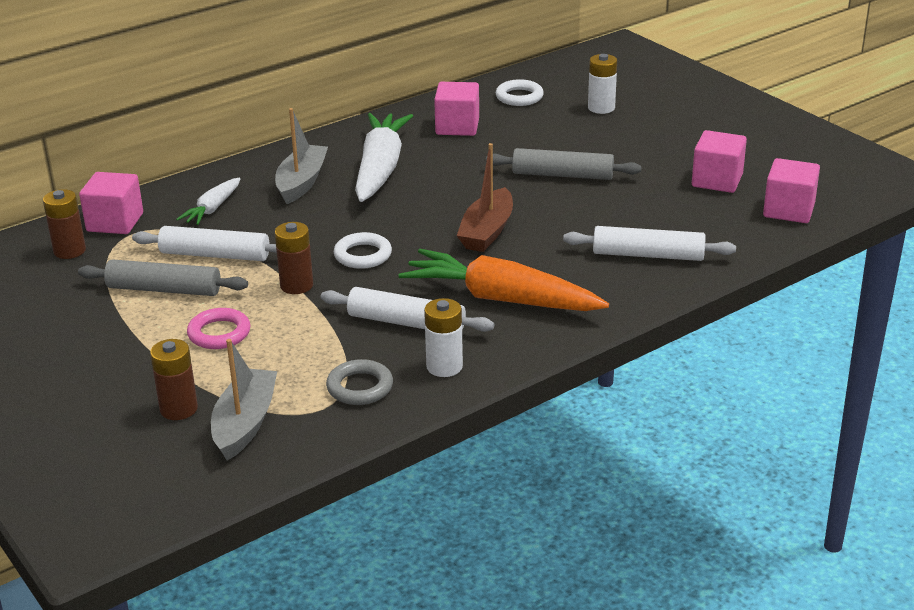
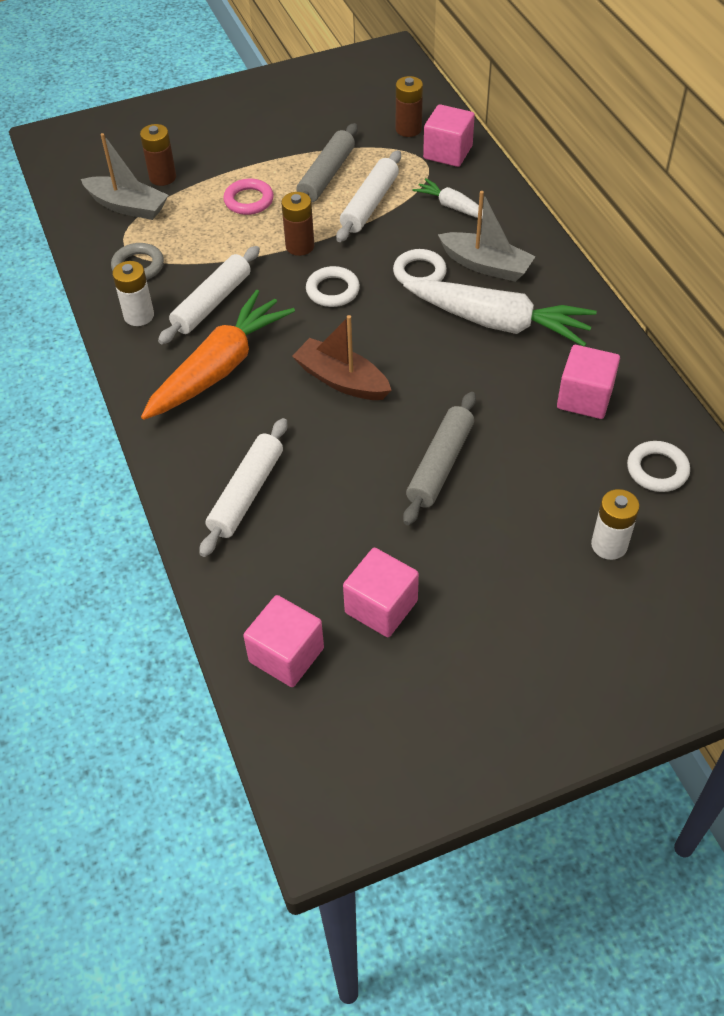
camera: 105 degrees right, 20 degrees up
(322, 213) = (419, 273): none -> white ring

